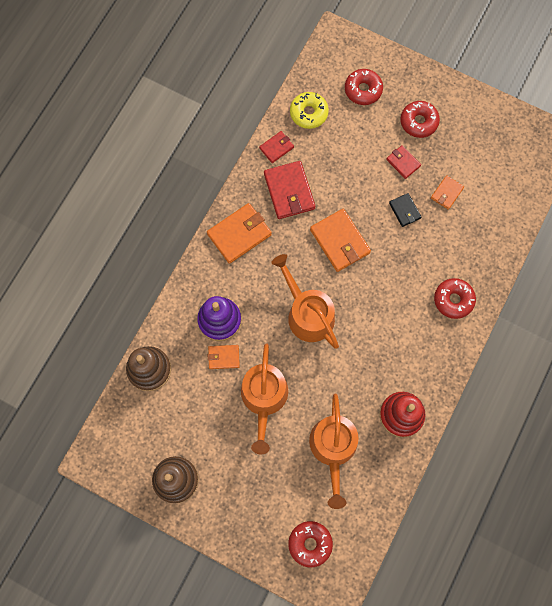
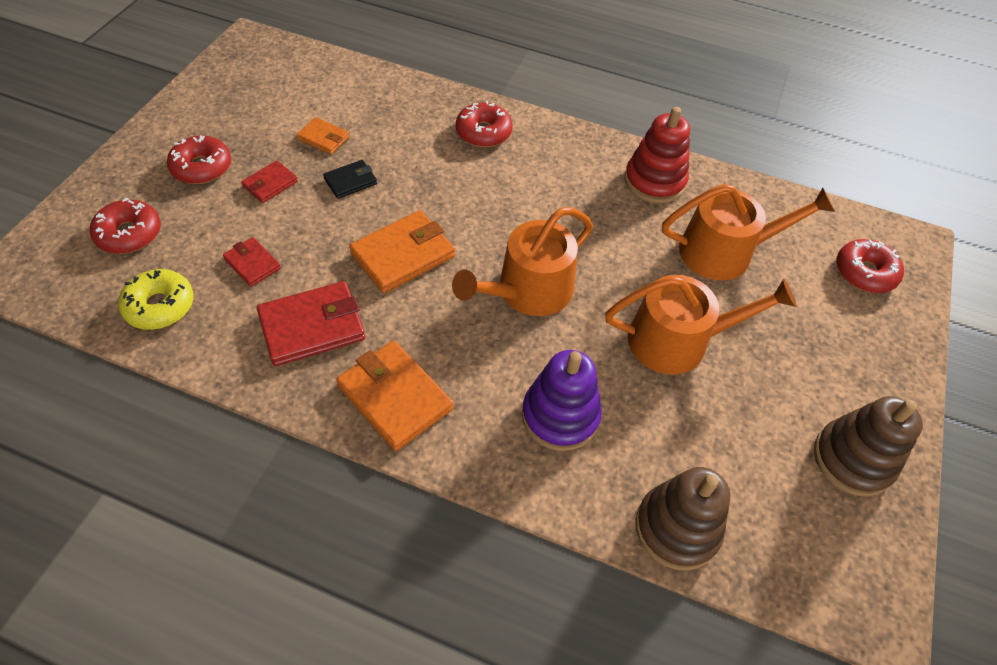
camera: 100 degrees left, 20 degrees down
(224, 357) = (625, 404): orange wallet -> none
(276, 148) = (223, 350): red wallet -> red wallet (252, 264)

